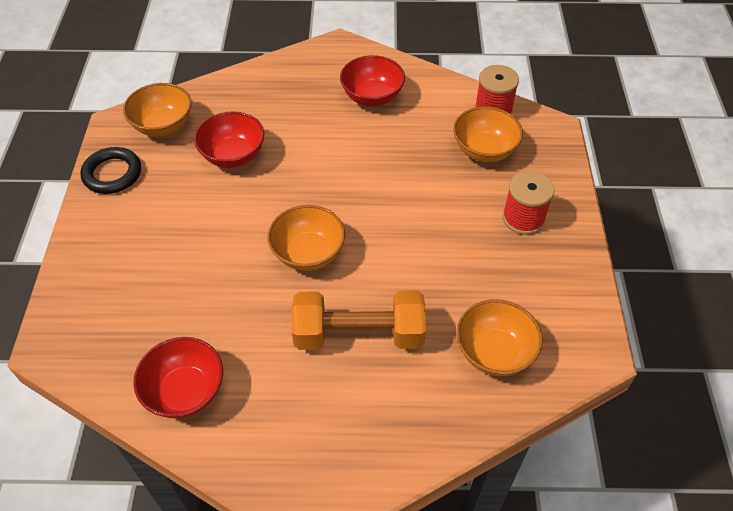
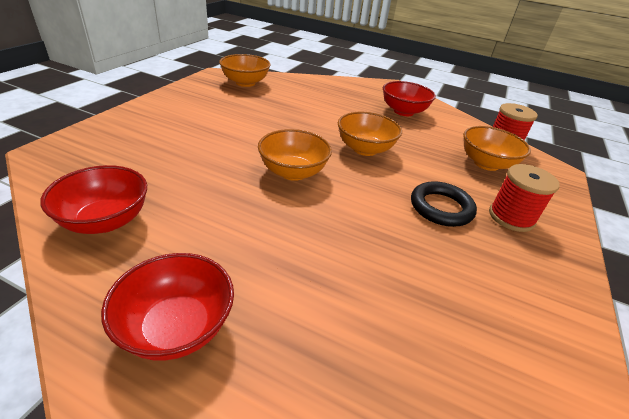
camera: 20 degrees right, 15 degrees down
(112, 174) = (191, 91): black ring -> black ring (441, 208)
(233, 155) = (279, 107): red bowl -> red bowl (177, 327)
(359, 334) = (297, 242): orange dumbbell -> none
(494, 352) = (438, 317): orange bowl -> orange bowl (365, 149)

